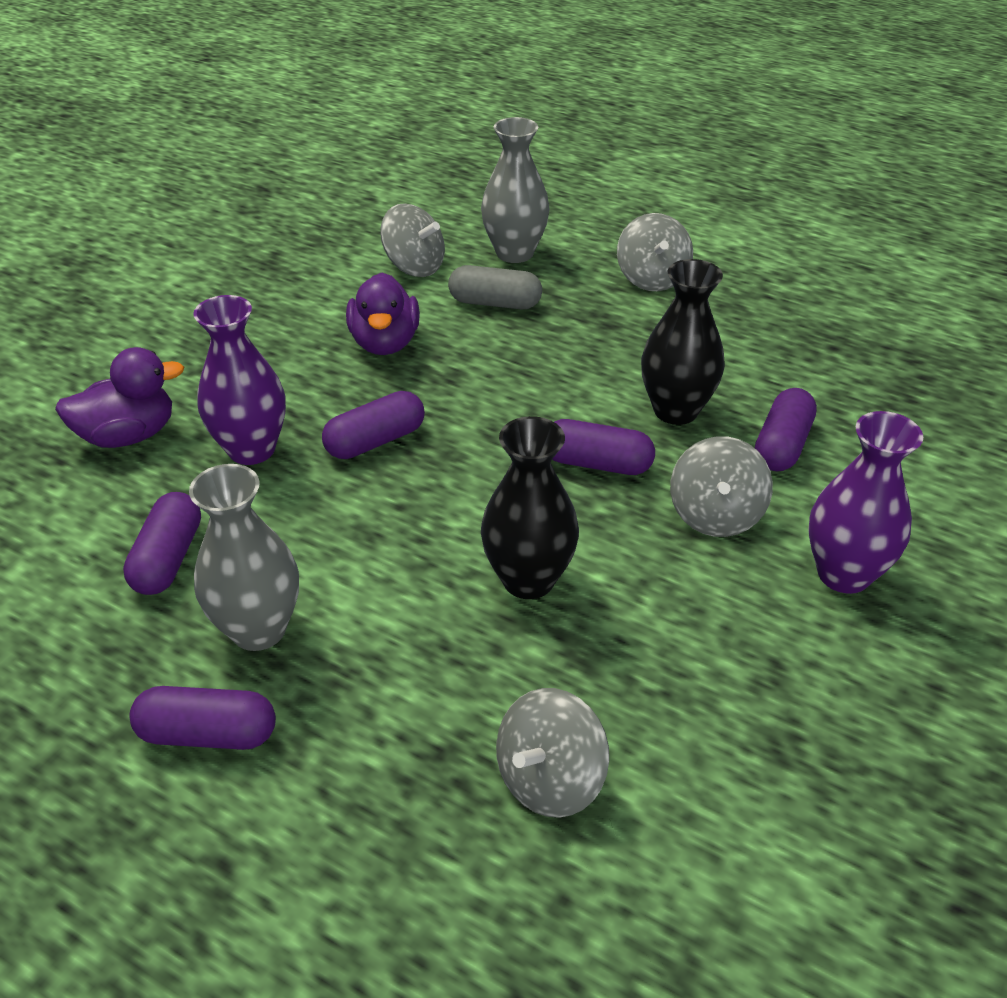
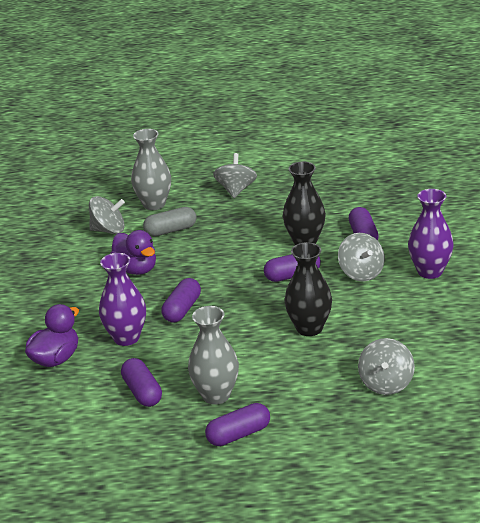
camera: 30 degrees left, 10 degrees down
(652, 278) = (236, 190): grey spinning top -> grey spinning top turned 135 degrees counterclockwise

